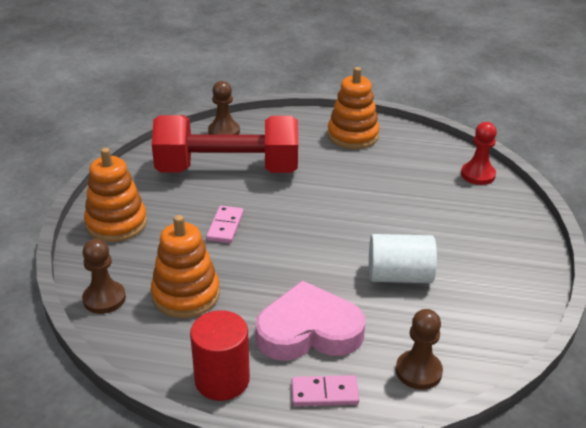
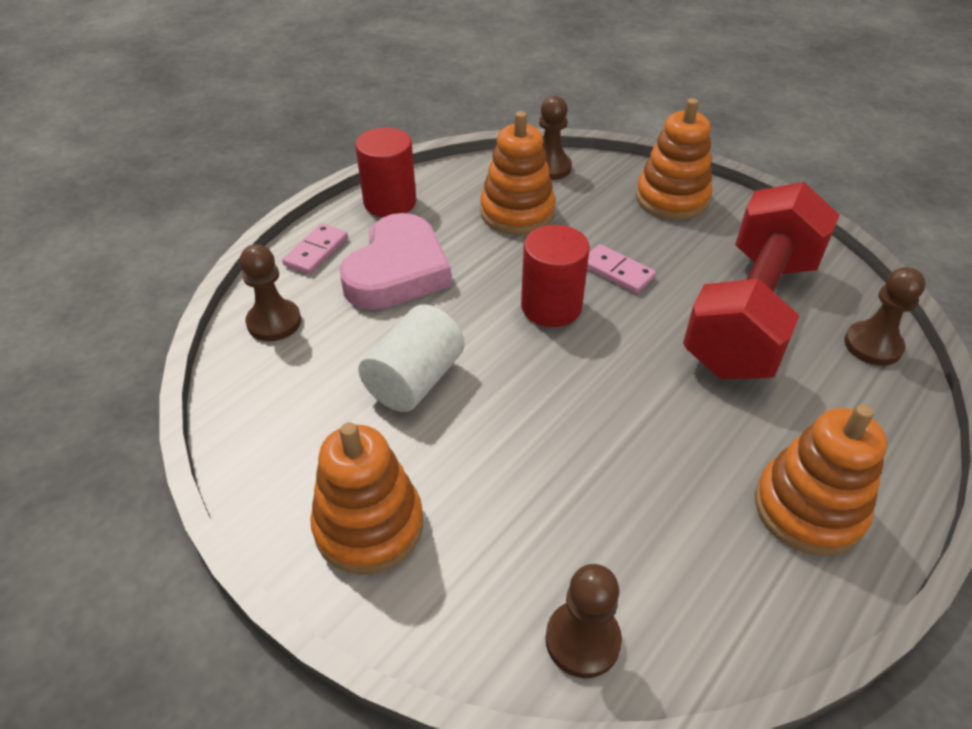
camera: 120 degrees right, 10 degrees up
(284, 243) = (551, 306): none -> red cylinder
(478, 175) = (582, 640): red pawn -> brown pawn
(502, 251) = (369, 525): none -> orange stacking toy

